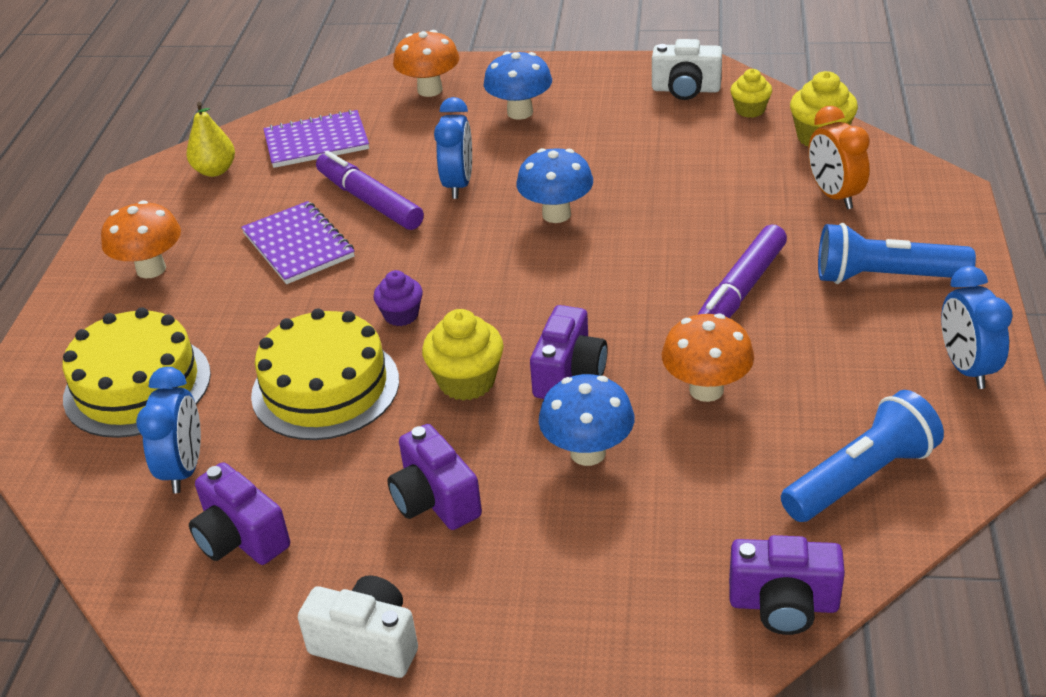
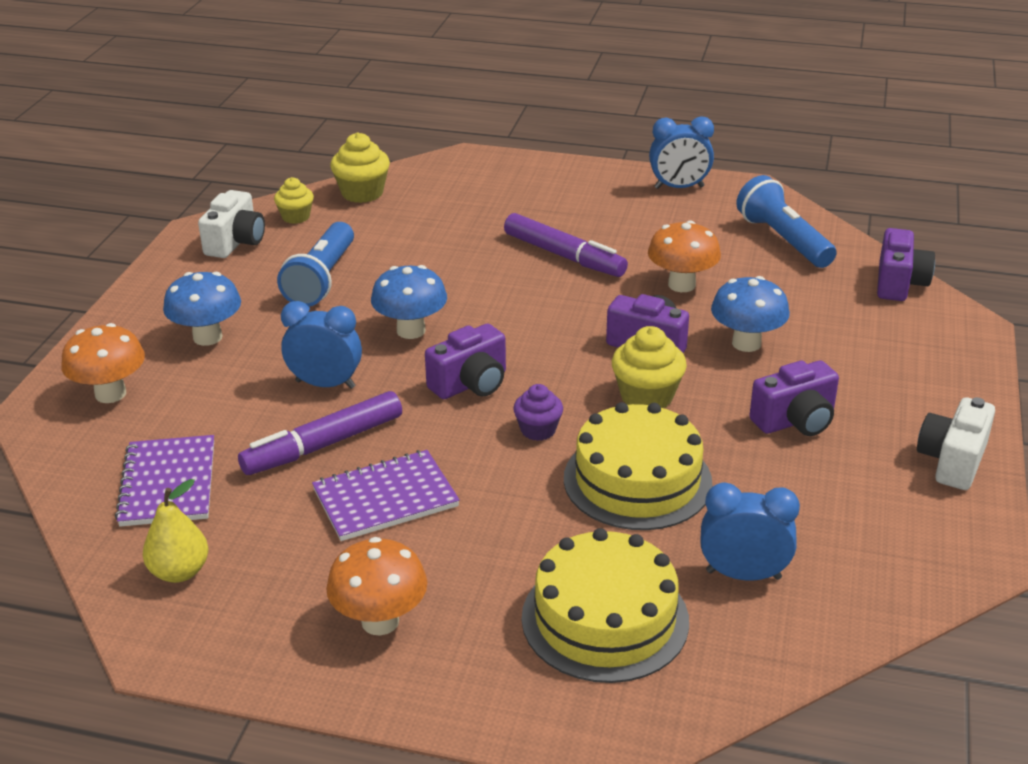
camera: 85 degrees left, 5 degrees down
(241, 538) = (838, 533): purple camera -> purple camera (471, 384)
(834, 195) = (452, 200): orange clock -> none
(885, 277) = (568, 197): blue flashlight -> blue flashlight (322, 279)

